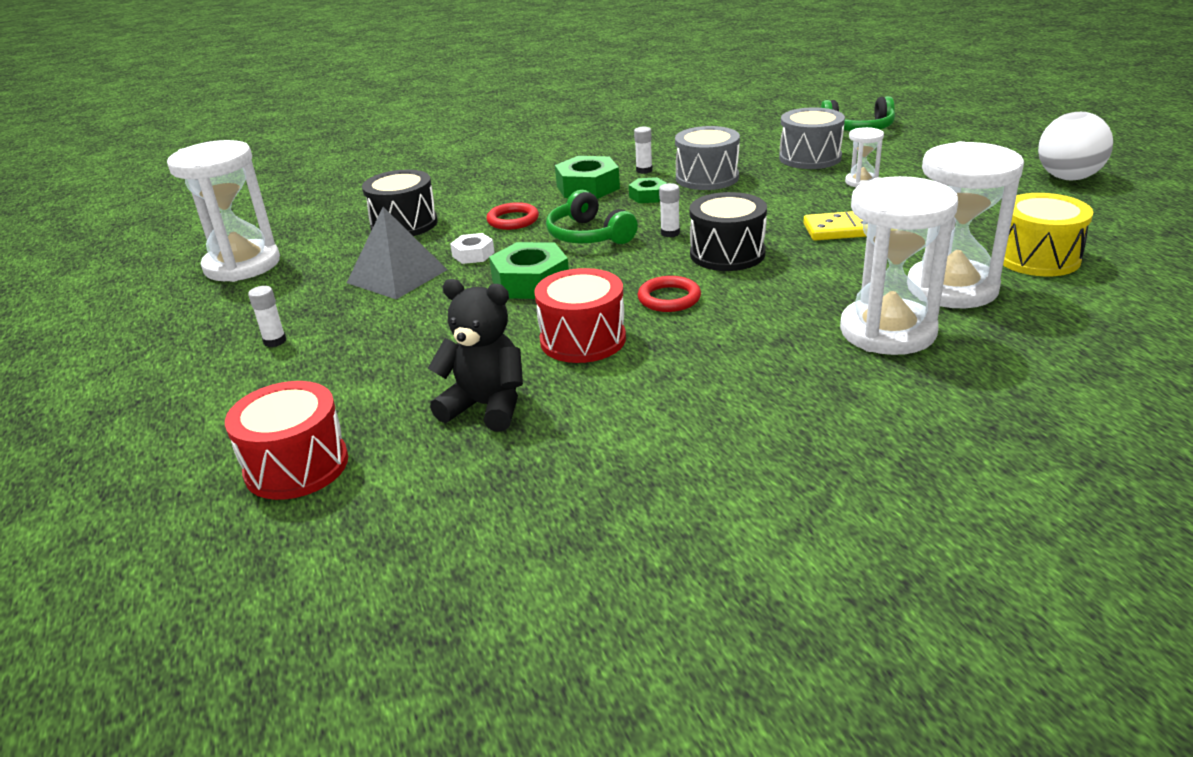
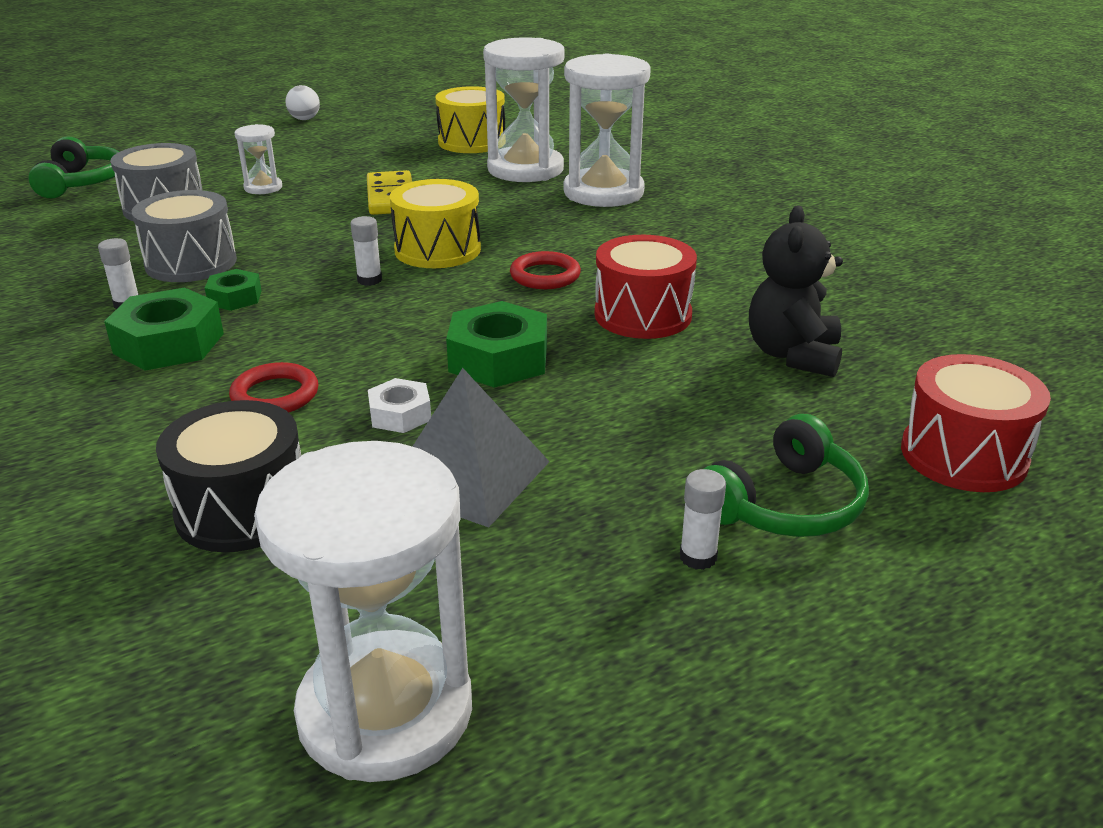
camera: 100 degrees left, 0 degrees up
(588, 235) = (358, 330): green headphones -> green headphones (784, 504)
(727, 254) = (437, 250): black drum -> yellow drum
(1068, 178) = (304, 119): white ball -> white ball, size x0.53

